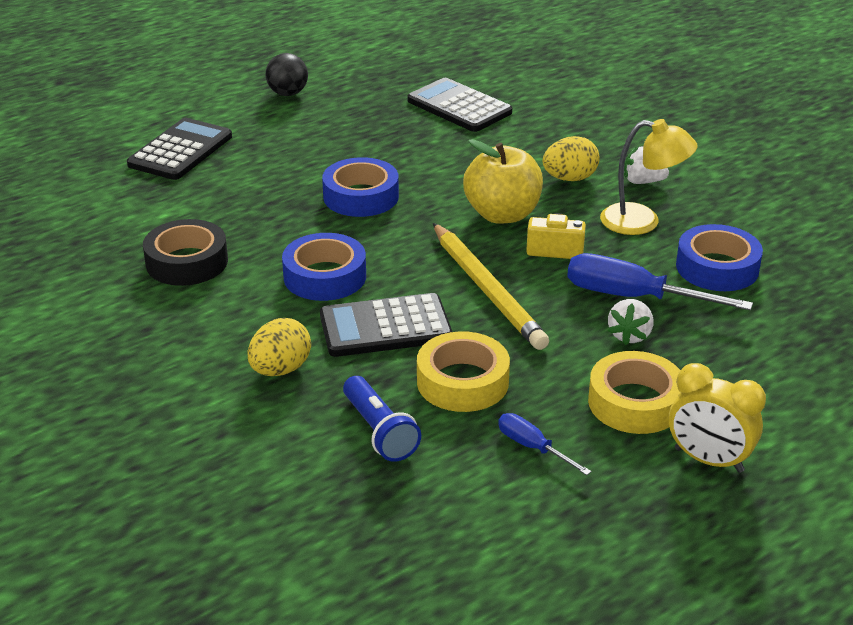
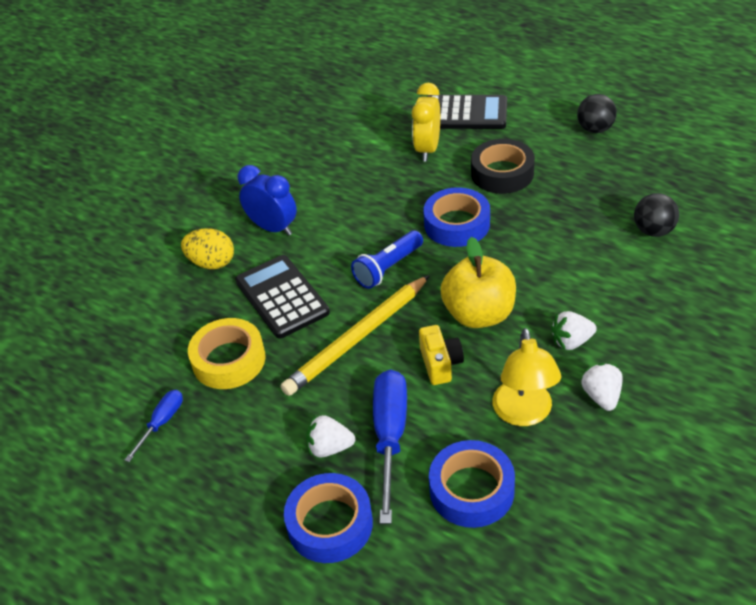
camera: 75 degrees right, 10 degrees up
(187, 262) = (319, 174): black tape -> black tape (502, 173)
(256, 313) = (273, 228): none -> blue clock
(325, 276) = (333, 244): blue tape -> blue tape (330, 524)
(379, 432) = (158, 334): blue flashlight -> blue flashlight (388, 268)
(459, 107) = (653, 231): black calculator -> black ball
(569, 178) = (571, 341): yellow egg -> white strawberry
(635, 402) = (236, 473): yellow tape -> none
(708, 460) = (173, 540): yellow clock -> yellow clock (427, 149)

